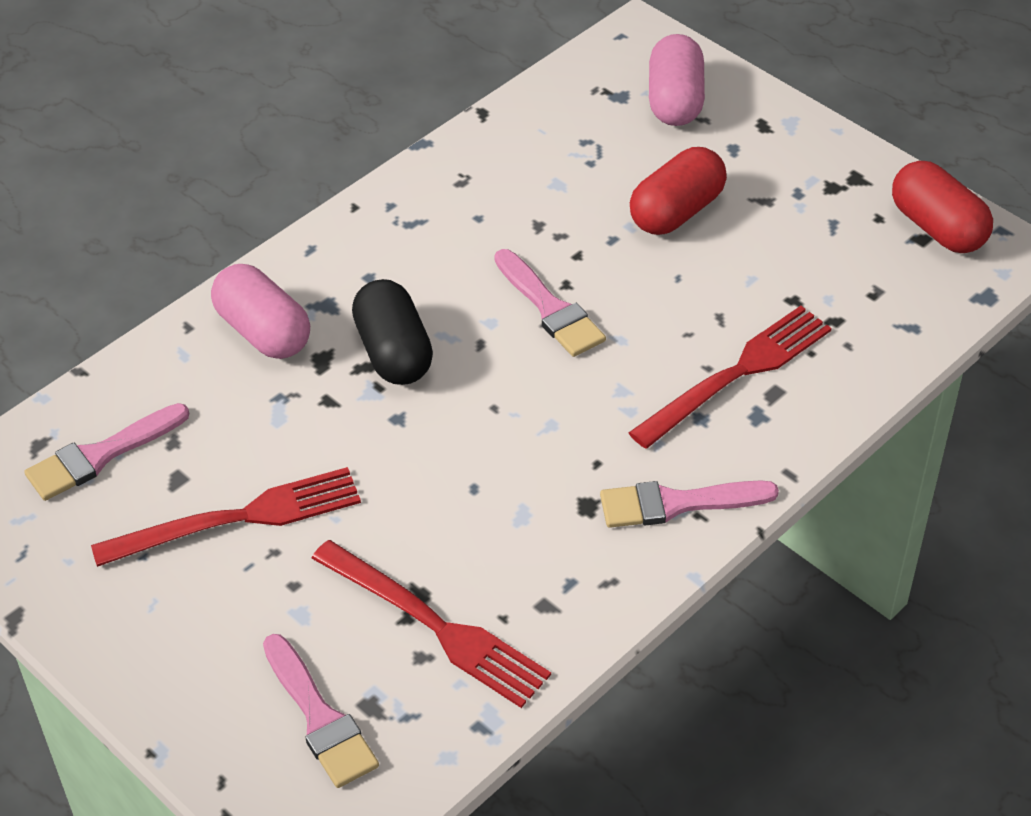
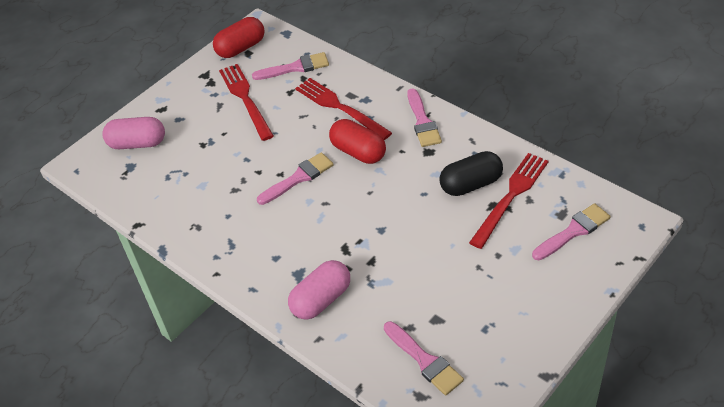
camera: 90 degrees left, 0 degrees up
(239, 518) = (459, 285): red fork -> red fork (245, 99)
(393, 352) = (334, 238): black capsule -> black capsule (471, 184)
(676, 211) = (226, 136): red capsule -> red capsule (358, 152)
(868, 309) = (295, 68): none -> pink brush

